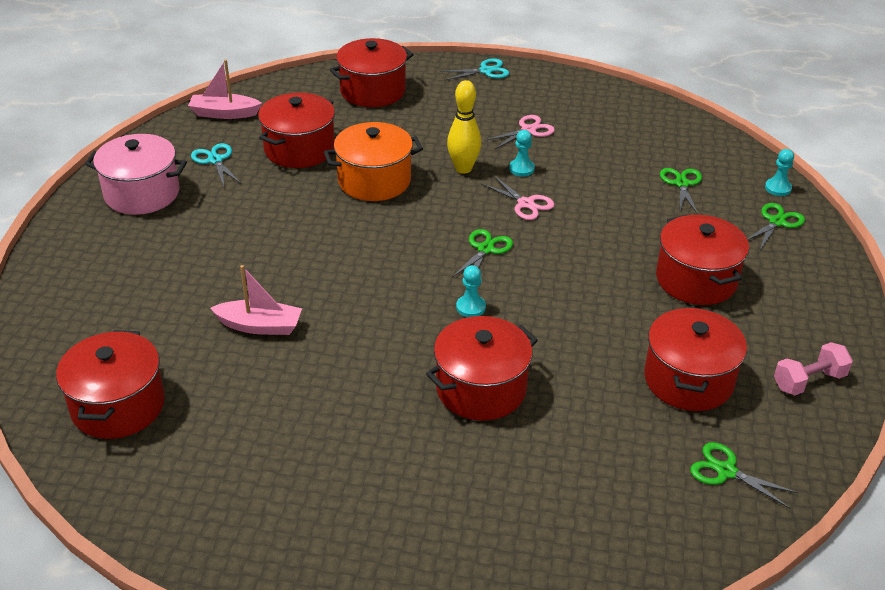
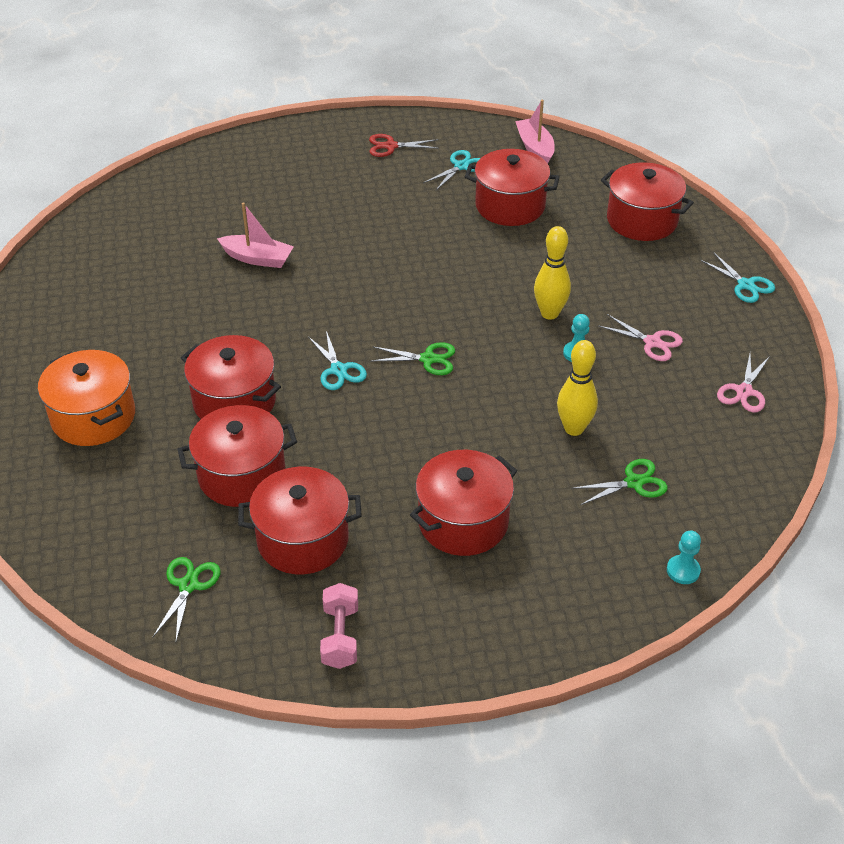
camera: 70 degrees right, 5 degrees up
(118, 406) = (143, 221): red pot -> red pot (242, 475)
(142, 193) = (390, 146): pink pot -> red scissors
(260, 326) = (257, 258): pink boat -> pink boat turned 60 degrees counterclockwise
(374, 181) = (491, 263): orange pot -> orange pot (93, 417)
(470, 307) = (338, 370): turquoise pawn -> turquoise scissors
(525, 204) = (518, 369): pink scissors -> pink scissors (744, 391)
(610, 195) = (574, 428): none -> yellow bowling pin
(776, 222) = (611, 577): green scissors -> none
(809, 381) = (340, 636): pink dumbbell -> pink dumbbell turned 45 degrees clockwise

